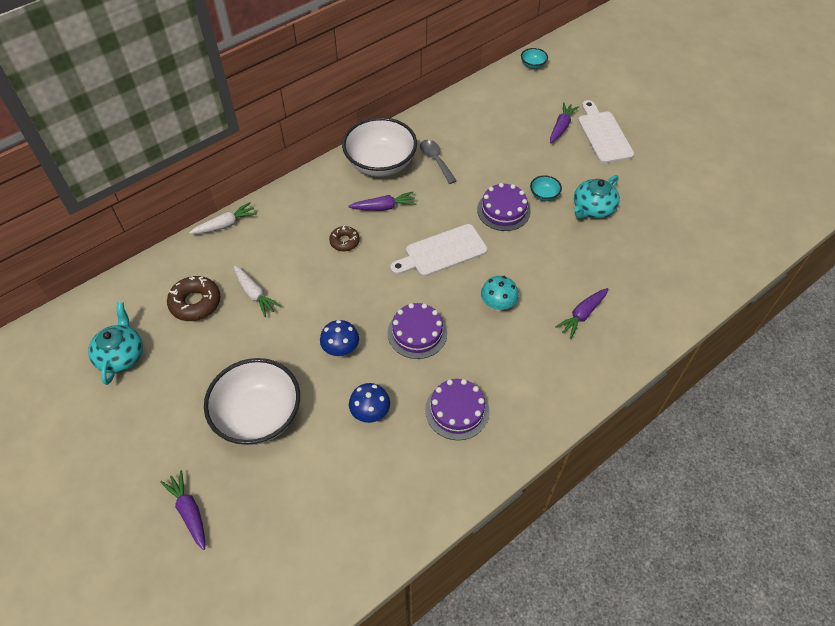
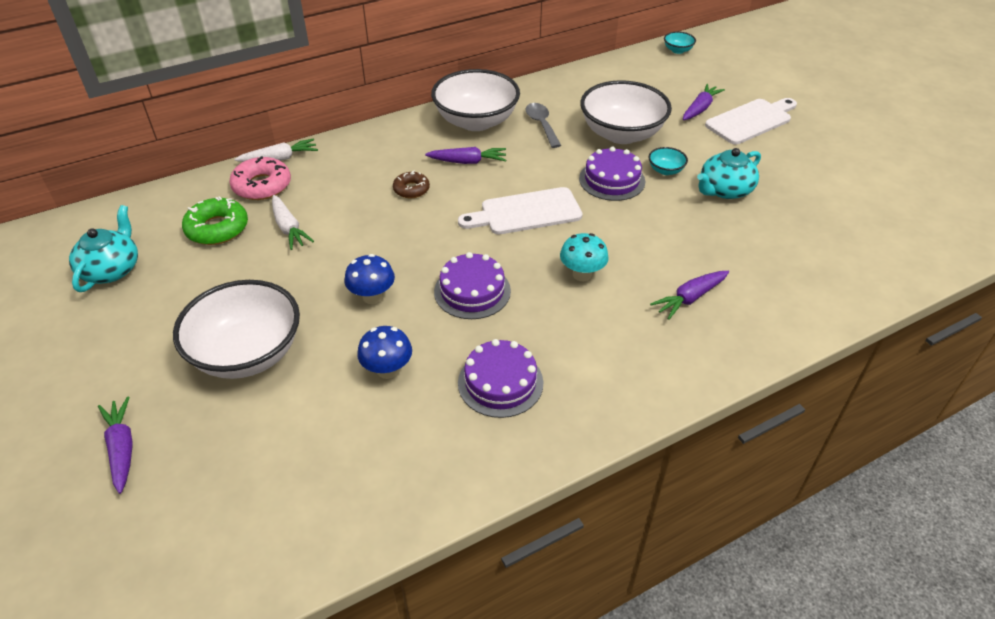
camera: 10 degrees right, 10 degrees down
(195, 303) = (217, 228): brown donut -> green donut
(219, 254) = (262, 186): none -> pink donut
(502, 162) = (621, 134): none -> white bowl
(603, 135) = (751, 120): white cutting board -> white cutting board turned 60 degrees clockwise

